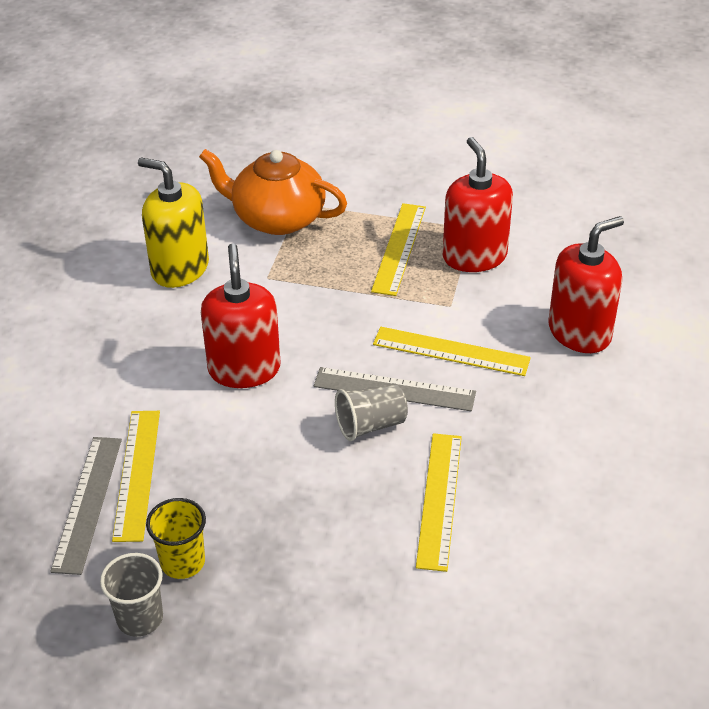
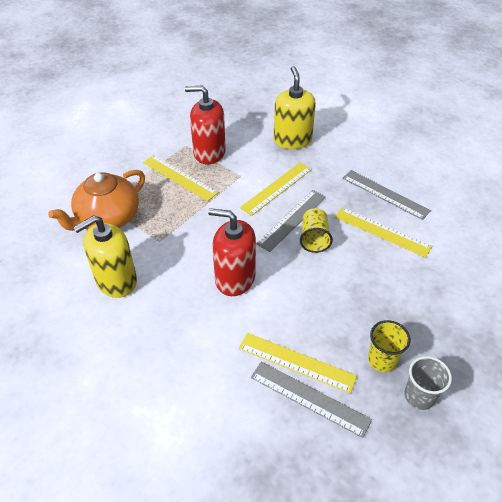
camera: 65 degrees left, 5 degrees up
(370, 425) = (314, 239): grey cup -> yellow cup
(532, 481) = (385, 194): none -> grey ruler
(579, 332) = (292, 140): red soap dispenser -> yellow soap dispenser

